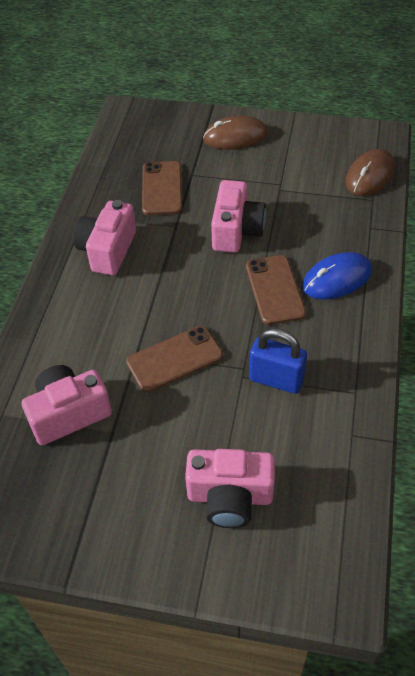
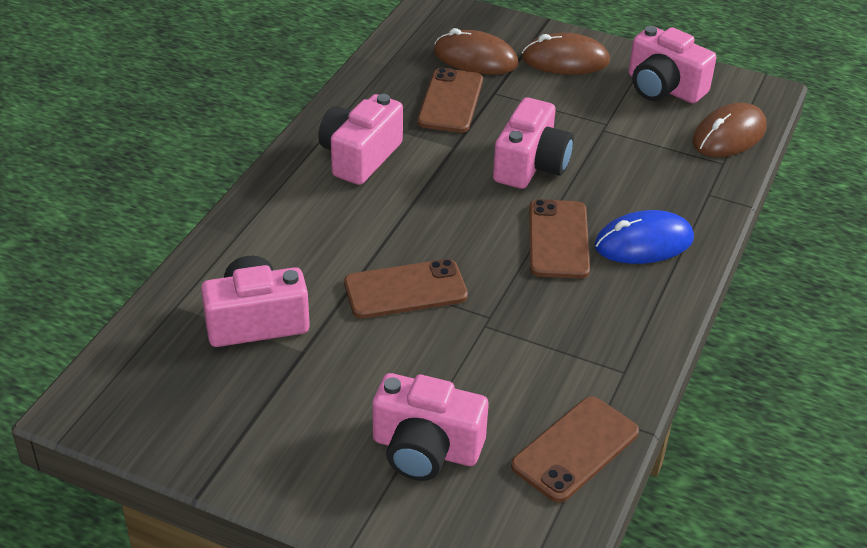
camera: 10 degrees right, 10 degrees down
(169, 148) = (475, 58): none -> brown mouse
(276, 380) = (526, 337): blue padlock -> none
(312, 146) = (663, 88): none -> pink camera
(340, 469) = (575, 449): none -> brown phone

